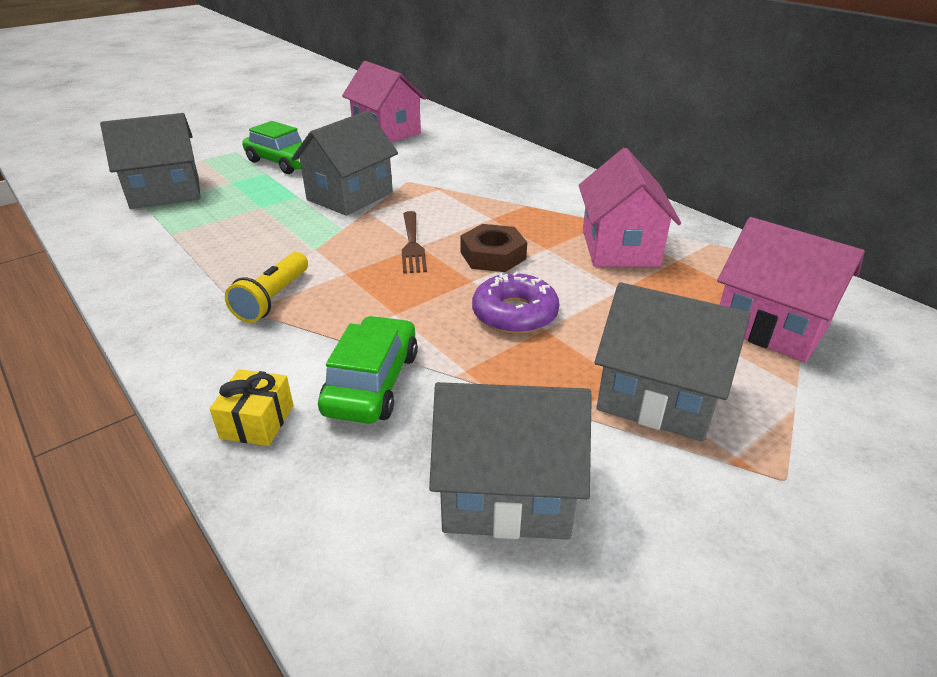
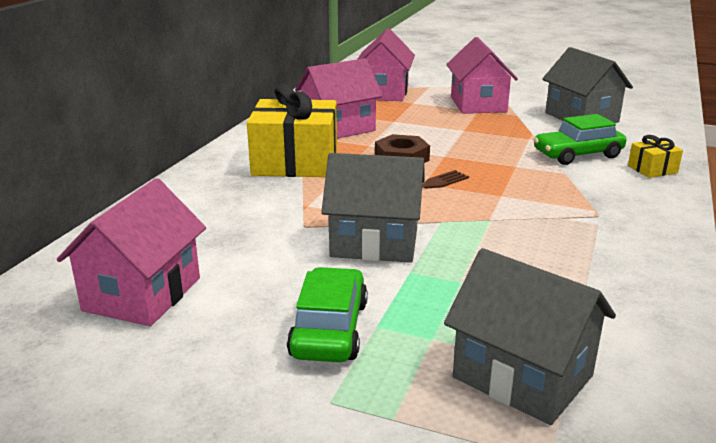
camera: 120 degrees left, 10 degrees down
(273, 299) = (570, 208): yellow flashlight -> none
(514, 314) = (461, 139): purple donut -> none
(535, 204) = (295, 162): none -> yellow gift
(658, 397) = (478, 104): grey house -> pink house

